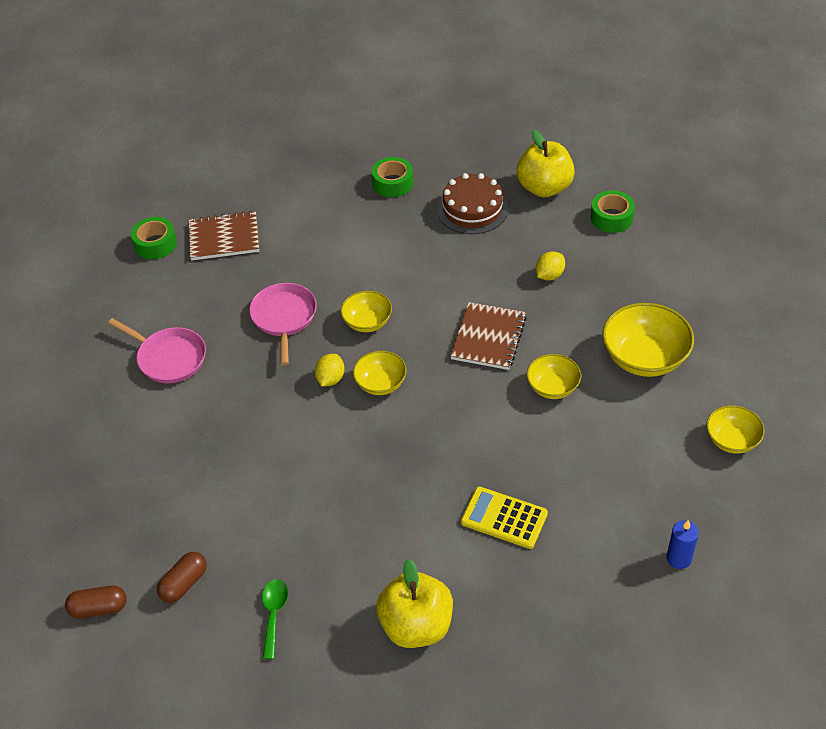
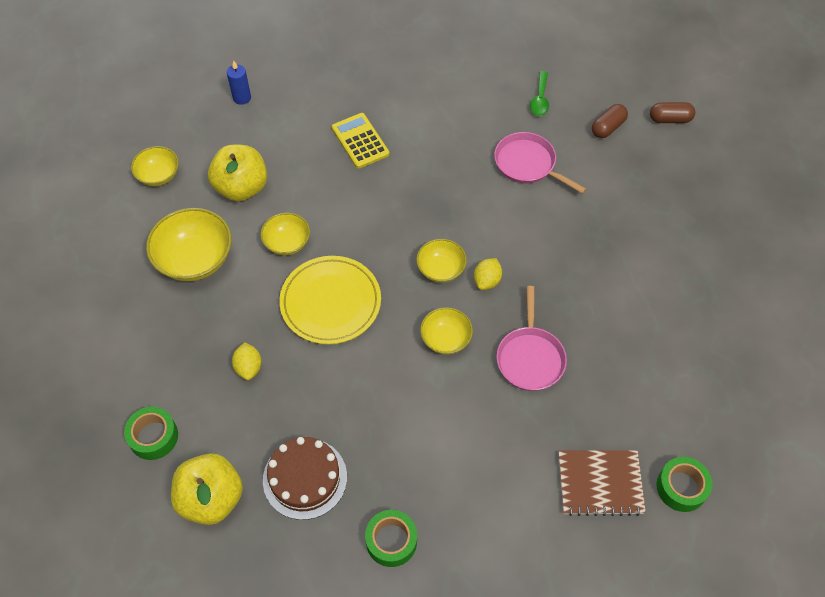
camera: 175 degrees left, 10 degrees up
(169, 358) = (645, 328): pink pan -> pink pan (528, 164)
(416, 626) = (439, 80): yellow apple -> yellow apple (241, 188)
(488, 338) = (330, 302): brown notebook -> yellow plate
(504, 518) = (360, 141): yellow calculator -> yellow calculator turned 150 degrees counterclockwise
(549, 275) = (248, 367): yellow lemon -> yellow lemon turned 60 degrees counterclockwise

